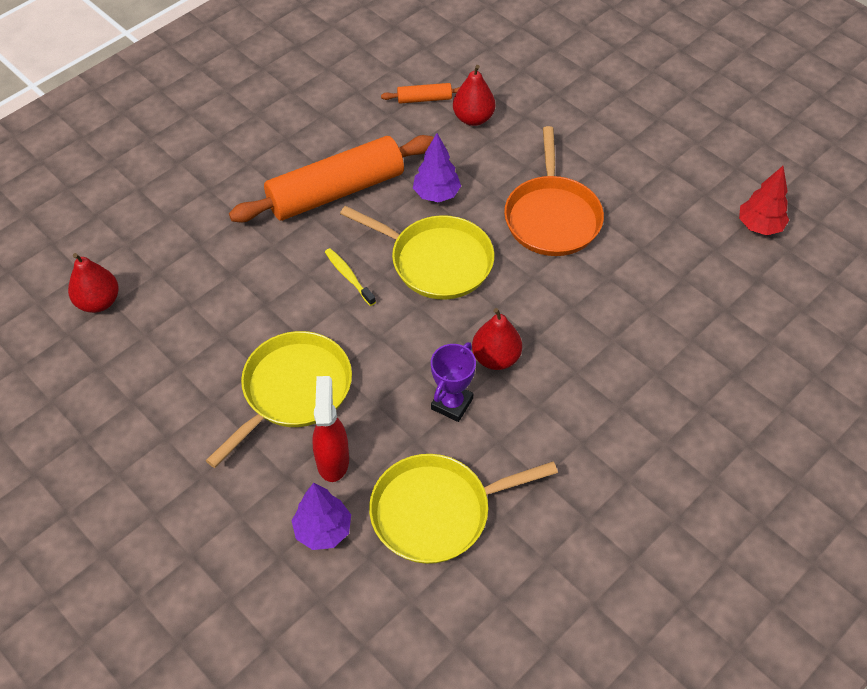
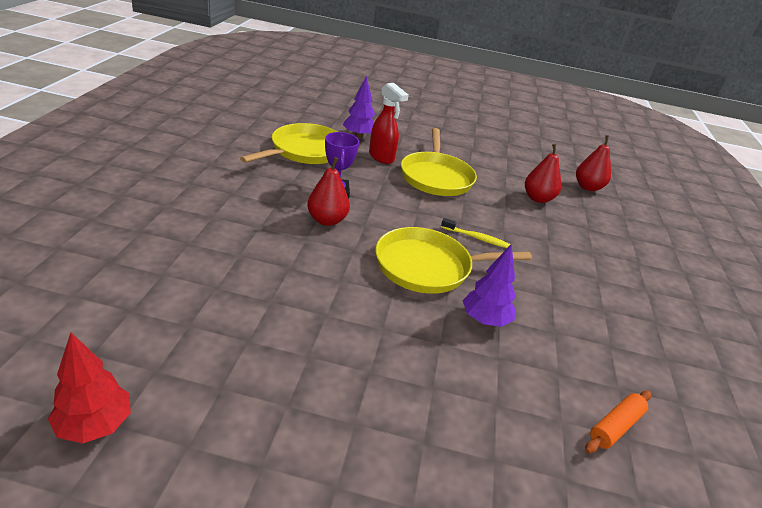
camera: 140 degrees right, 20 degrees down
(336, 191) = (560, 292): orange rolling pin -> none
(473, 118) = (542, 425): red pear -> red pear (538, 198)
(552, 217) = (361, 339): orange pan -> none

